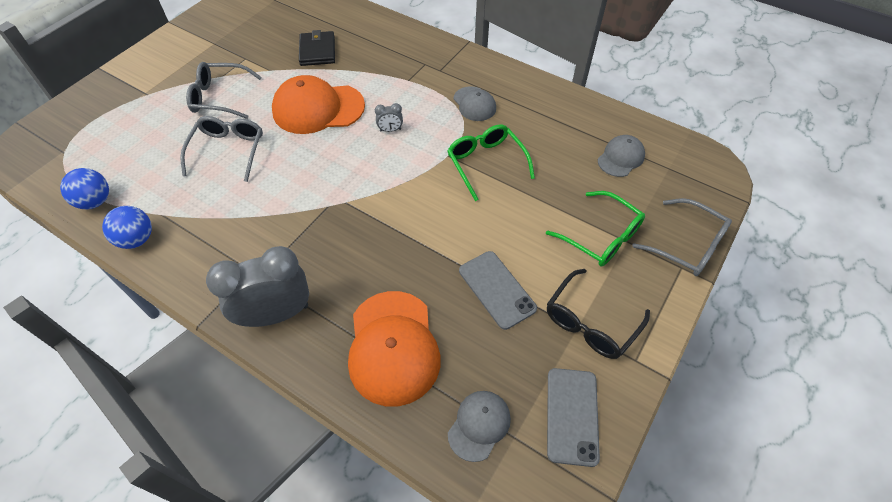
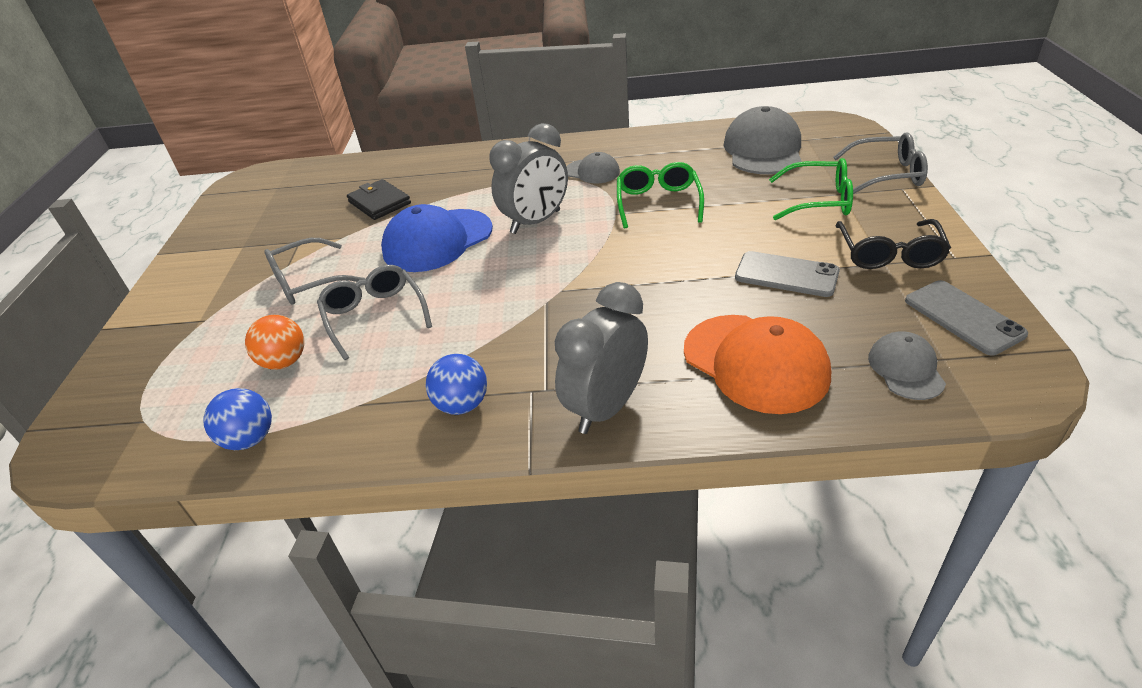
camera: 30 degrees left, 15 degrees down
(137, 239) = (353, 441): blue ball -> blue ball (462, 405)
(156, 155) = (284, 362): none -> orange ball
(318, 108) = (437, 240): orange cap -> blue cap
(390, 130) = (535, 222): grey clock -> grey clock, size x2.42
(486, 163) = (658, 203): green glasses -> green glasses turned 60 degrees clockwise
(621, 158) = (763, 149): grey cap -> grey cap, size x1.82

